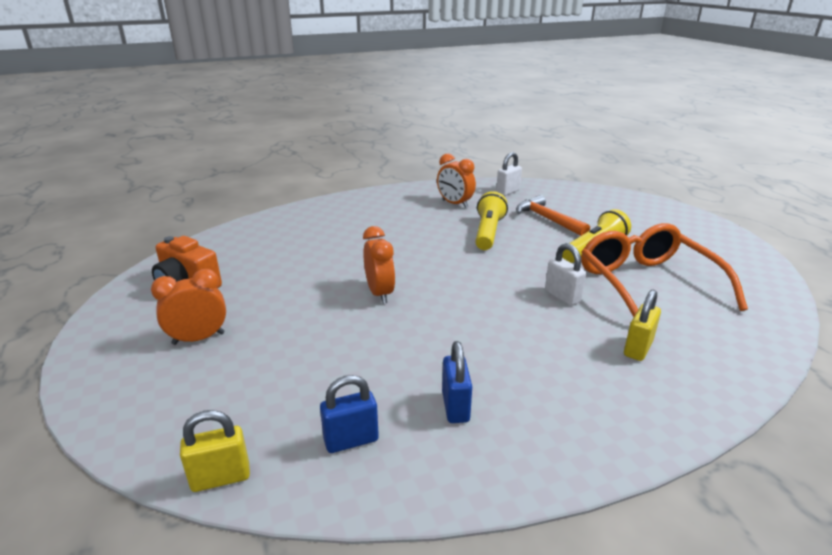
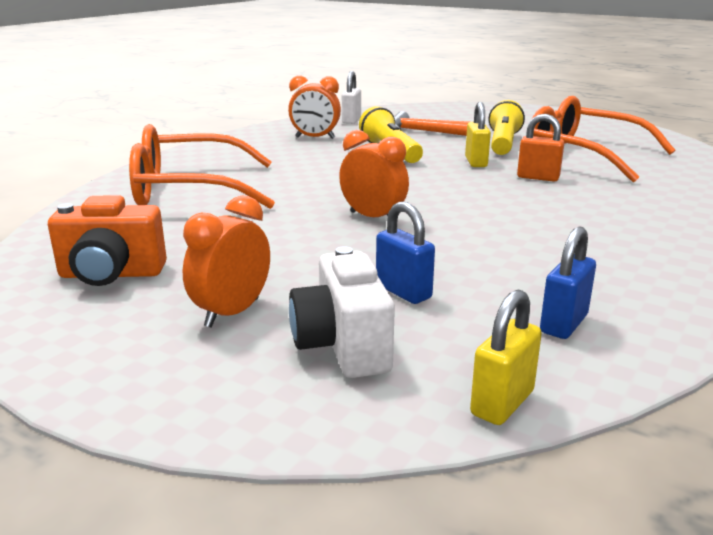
camera: 35 degrees left, 5 degrees down
(211, 390) = (343, 346): none -> white camera
(312, 231) = (189, 190): none -> orange glasses
(455, 407) = (599, 270): blue padlock -> blue padlock (403, 292)
(562, 296) = (538, 178): white padlock -> orange padlock
(638, 348) = (650, 193): yellow padlock -> yellow padlock (476, 162)

